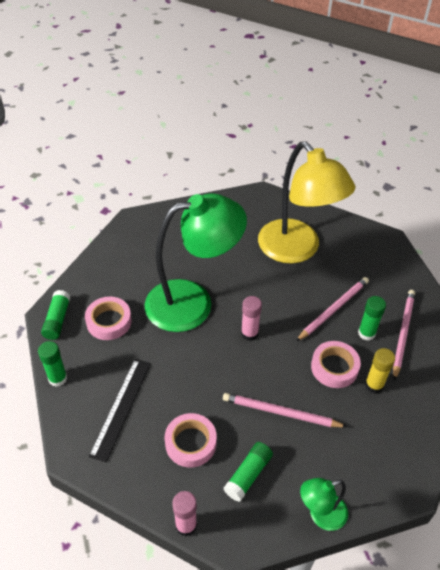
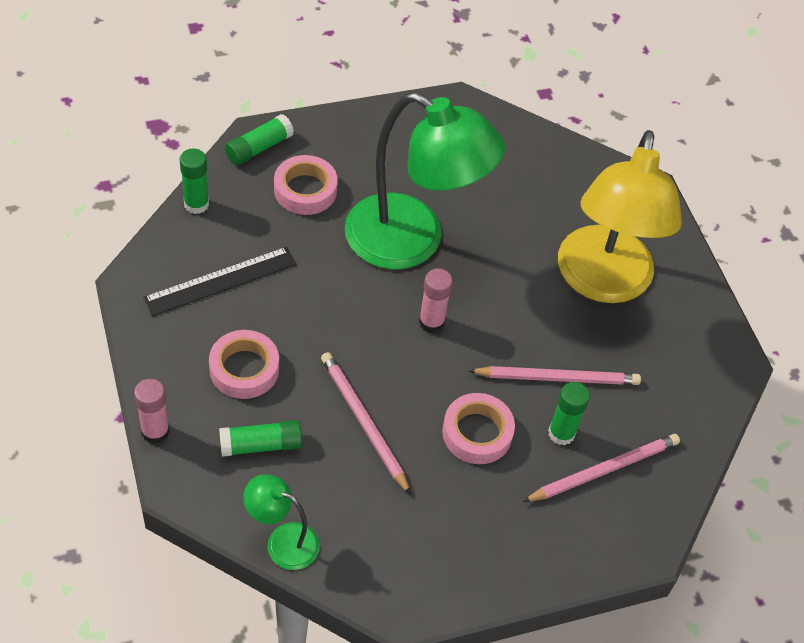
camera: 40 degrees right, 5 degrees up
(374, 385) = (496, 487): yellow glue stick -> none

